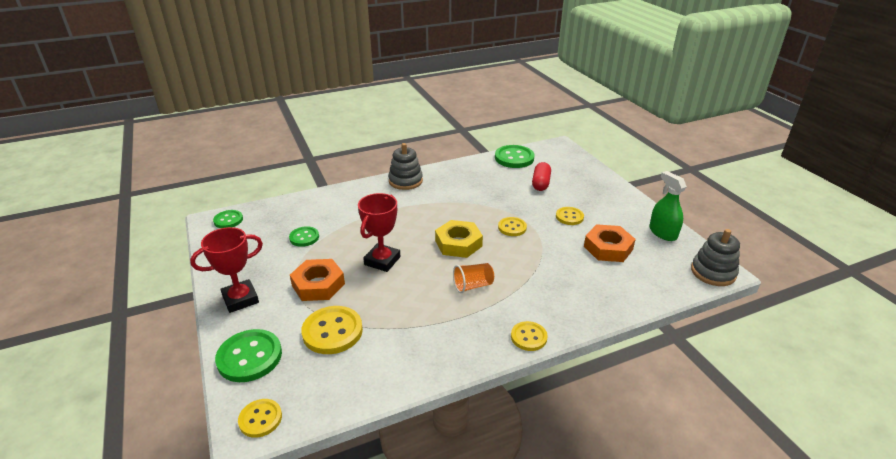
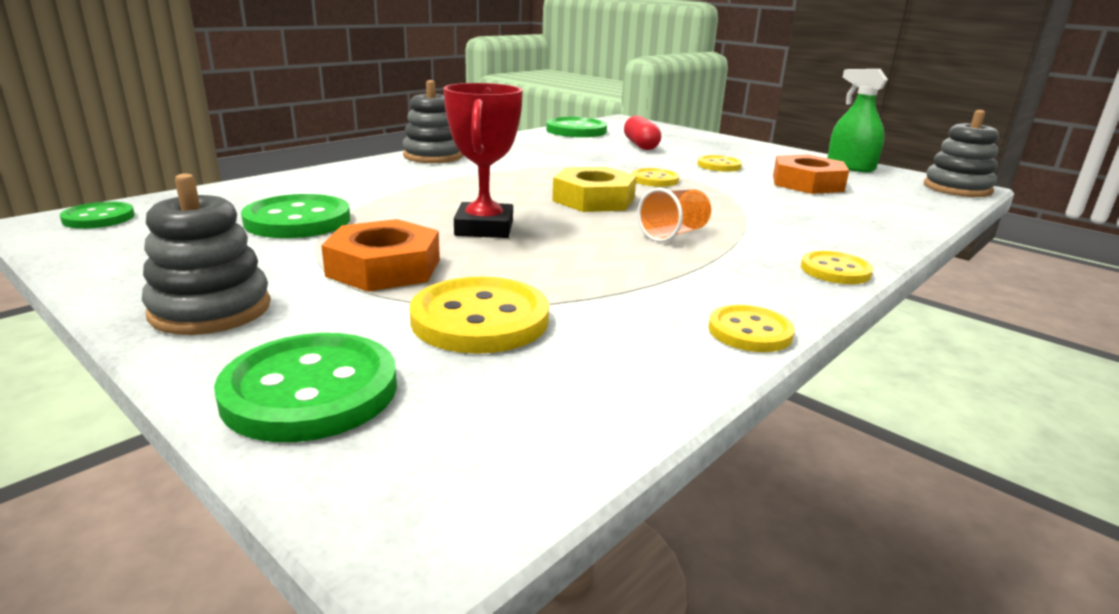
camera: 25 degrees left, 10 degrees down
(240, 299) = (211, 310): red trophy -> grey stacking toy
(260, 419) = (442, 494): yellow button -> yellow button (750, 332)
(304, 237) = (298, 220): green button -> green button, size x1.67

